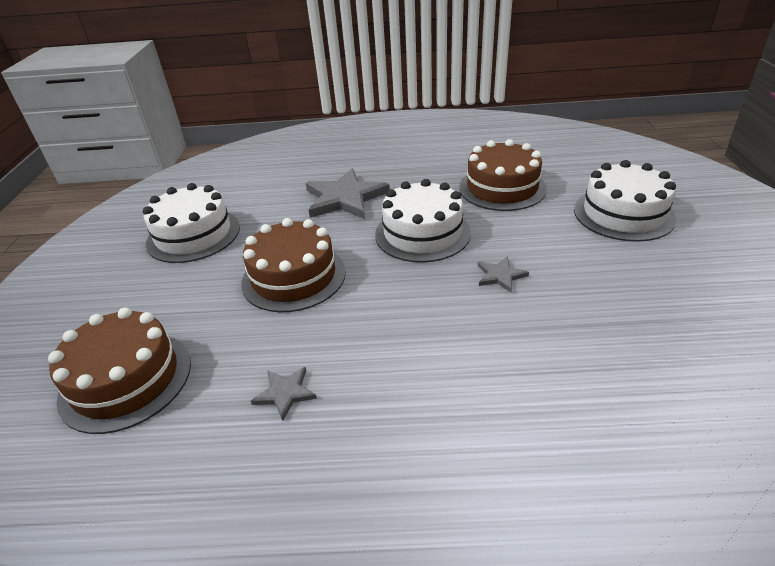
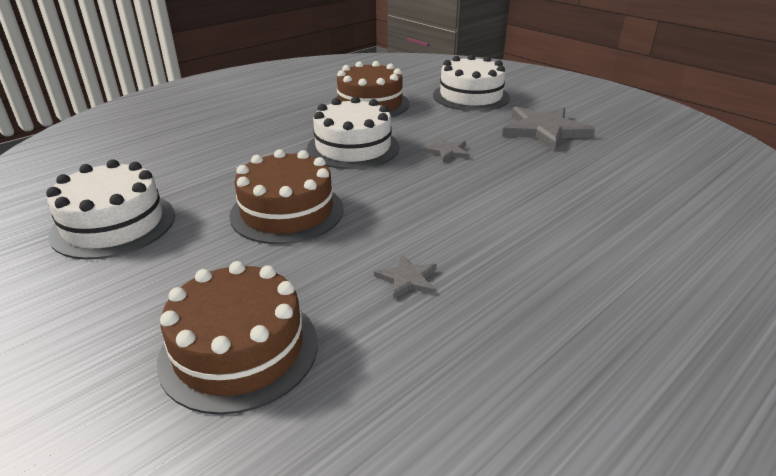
camera: 45 degrees left, 5 degrees down
(345, 198) = (244, 147): grey star -> grey star (544, 130)

